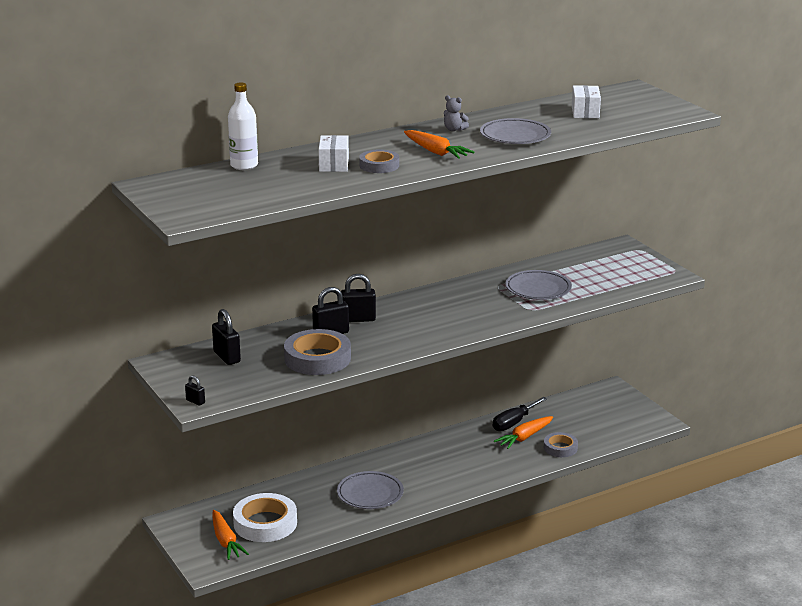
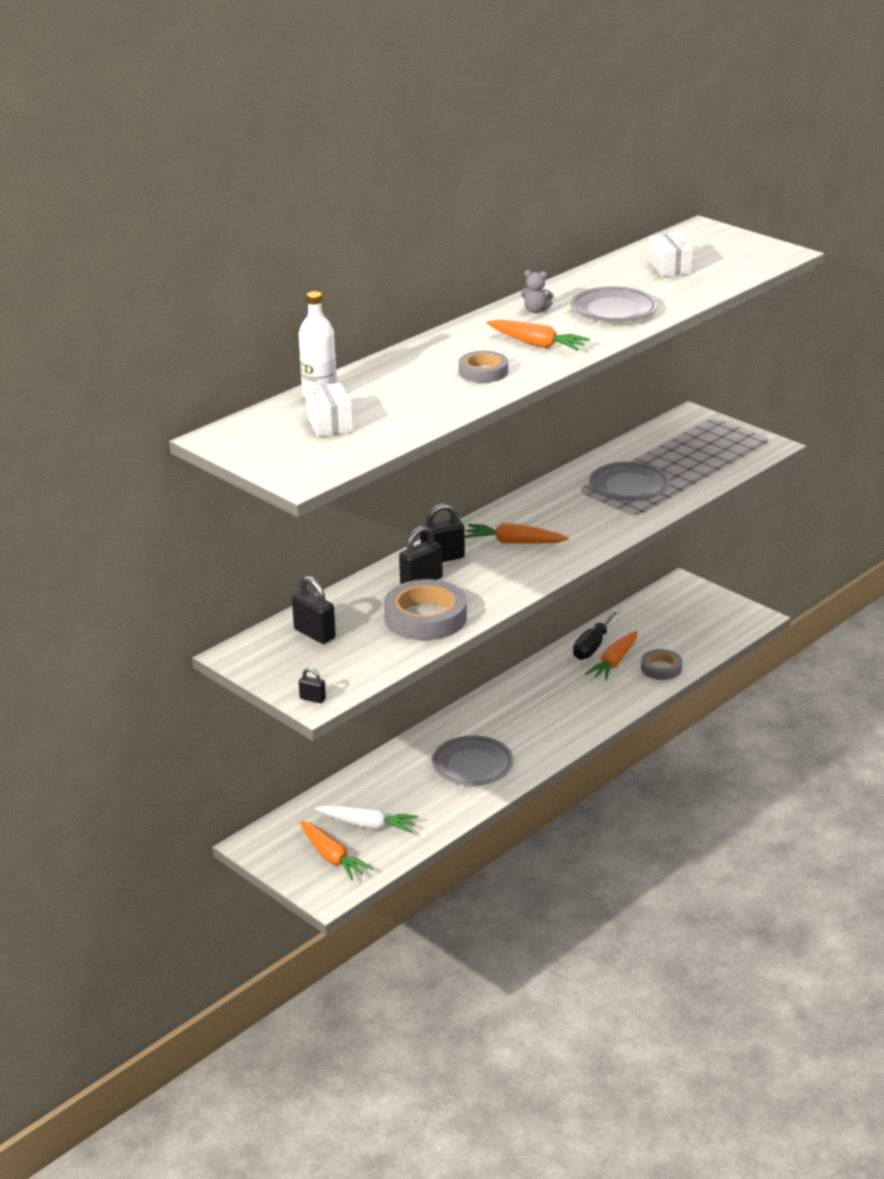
camera: 15 degrees left, 5 degrees up
(265, 523) = (367, 825): white tape -> white carrot
(334, 164) = (428, 378): white box -> white box (330, 423)
(421, 316) = (514, 542): none -> orange carrot

